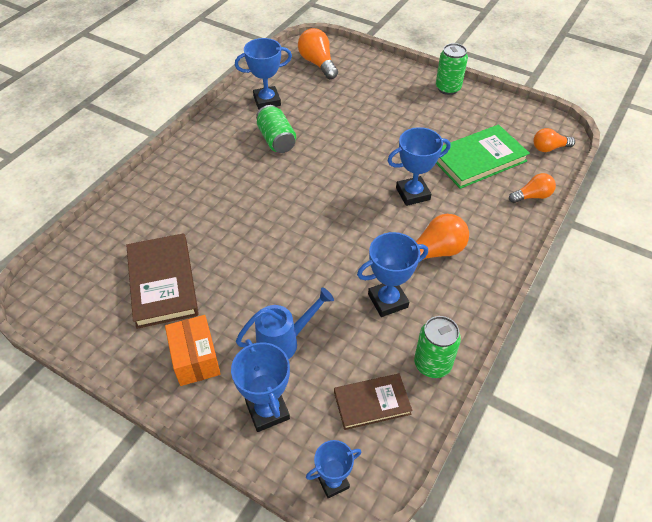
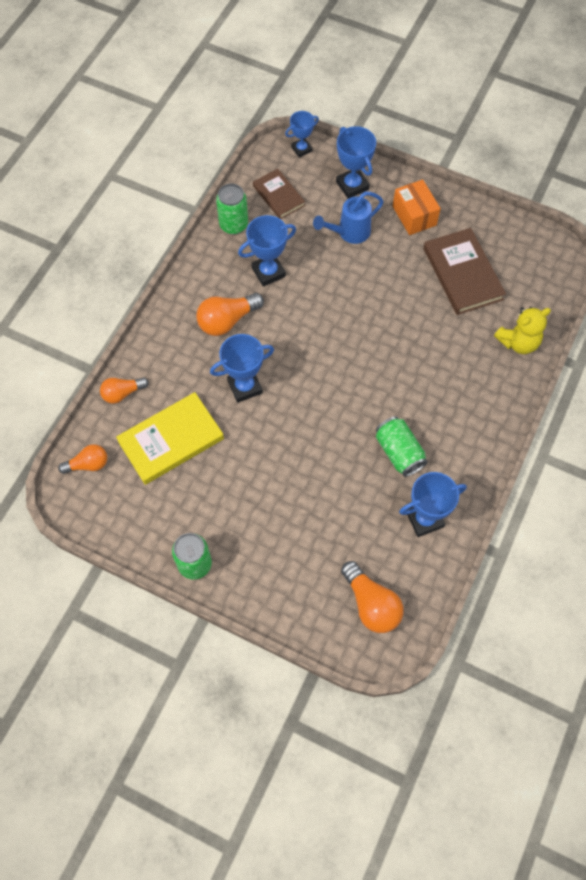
camera: 175 degrees right, 15 degrees up
(133, 213) = (518, 342): none -> yellow teddy bear
(372, 403) = (278, 196): brown book -> brown book turned 75 degrees clockwise
(478, 159) = (171, 440): green book -> yellow book

